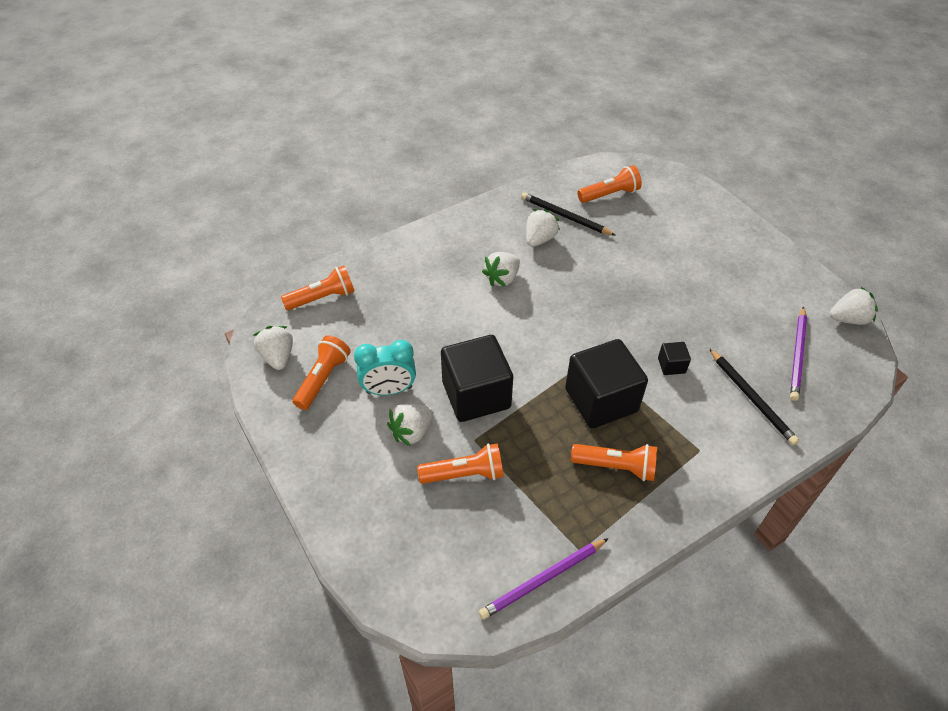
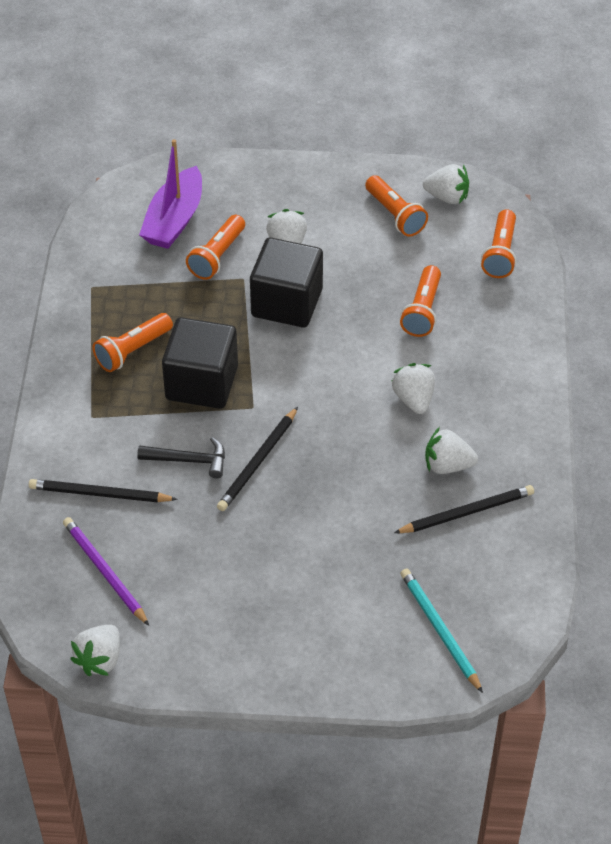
camera: 125 degrees right, 0 degrees up
(389, 390) = (344, 250): turquoise clock -> none
(447, 538) = (174, 220): none -> purple boat
(539, 239) = (447, 465): white strawberry -> white strawberry turned 120 degrees clockwise
(543, 580) = (92, 254): purple pencil -> none
(610, 194) = (471, 583): orange flashlight -> orange flashlight (422, 311)
(632, 328) = (258, 462): none -> black pencil
(652, 193) = (439, 630): none -> turquoise pencil
(671, 365) = (188, 460): black cube -> black hammer

